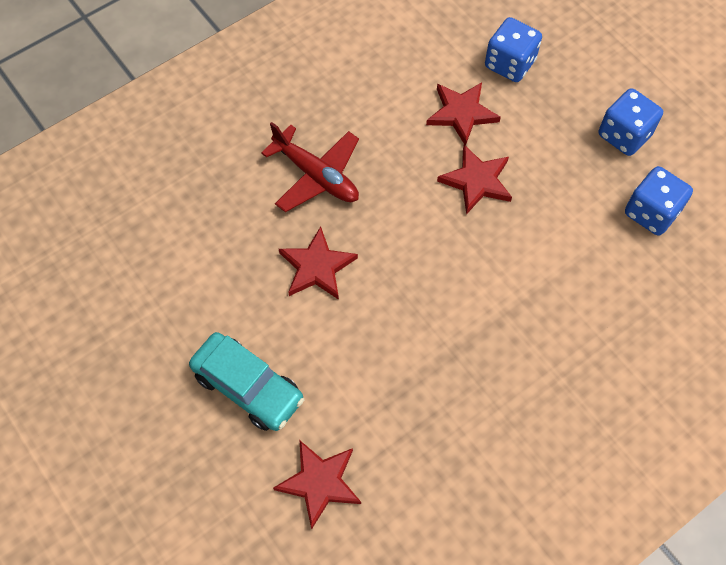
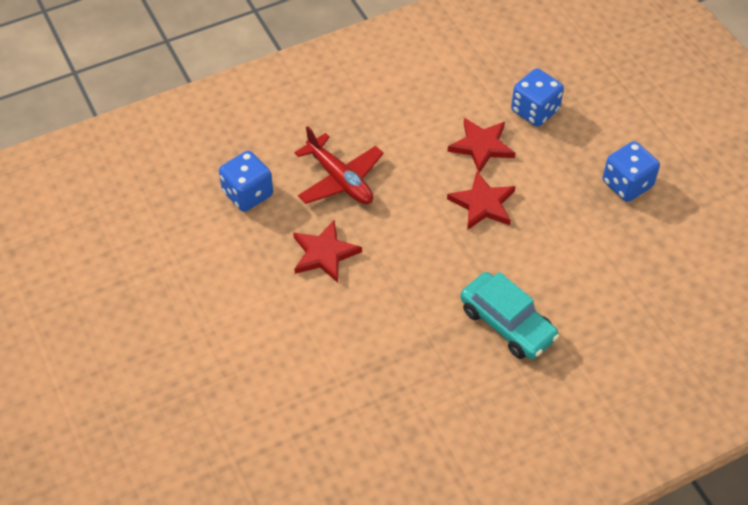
camera: 10 degrees right, 10 degrees down
(248, 387) = (243, 341): turquoise car -> turquoise car (507, 324)
(320, 482) = (289, 427): red star -> none
(651, 212) = (637, 252): blue dice -> blue dice (247, 194)

